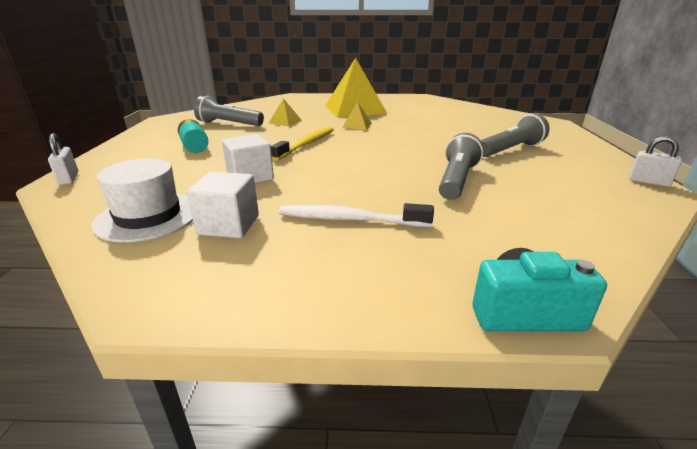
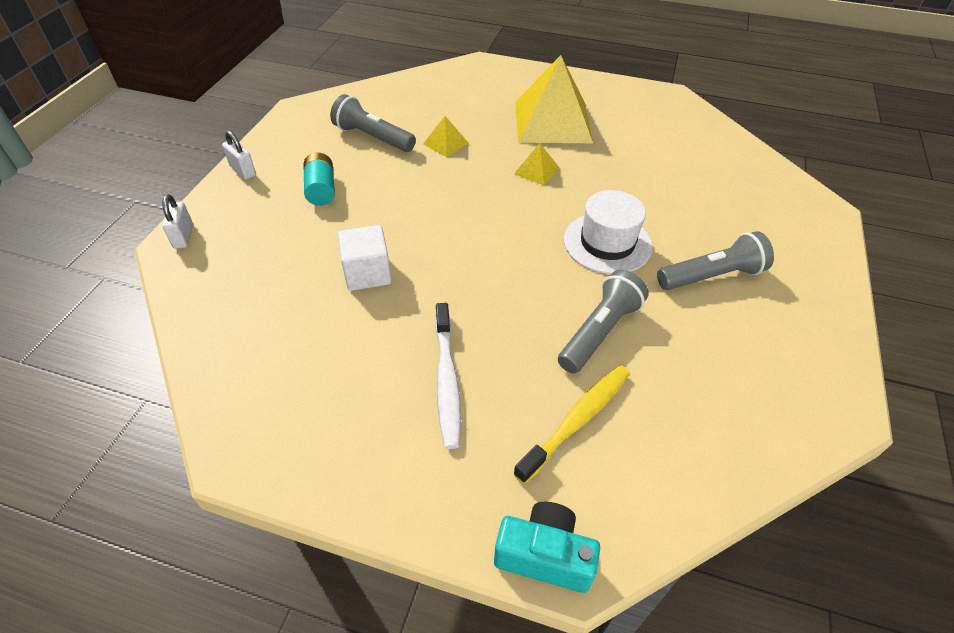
camera: 15 degrees right, 20 degrees up
(148, 216) = (252, 326): white hat -> white hat (607, 243)
(228, 225) = (324, 360): white cube -> none
(306, 144) = (453, 209): yellow toothbrush -> yellow toothbrush (576, 421)
(351, 220) = (447, 380): white toothbrush -> white toothbrush turned 120 degrees counterclockwise
(648, 182) = (845, 390): white padlock -> white padlock (243, 171)

